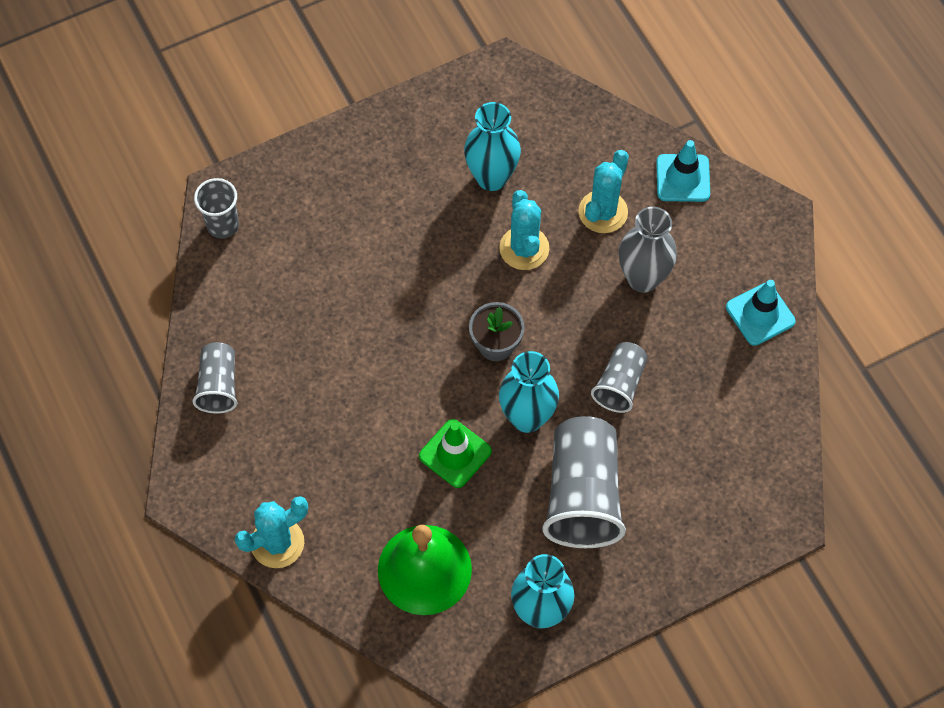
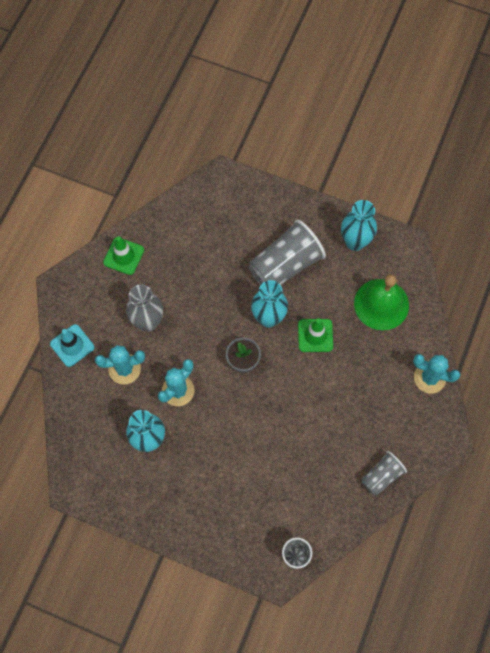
camera: 130 degrees left, 5 degrees up
(620, 384) = (215, 290): grey cup -> none
(760, 314) = (123, 256): turquoise traffic cone -> green traffic cone

